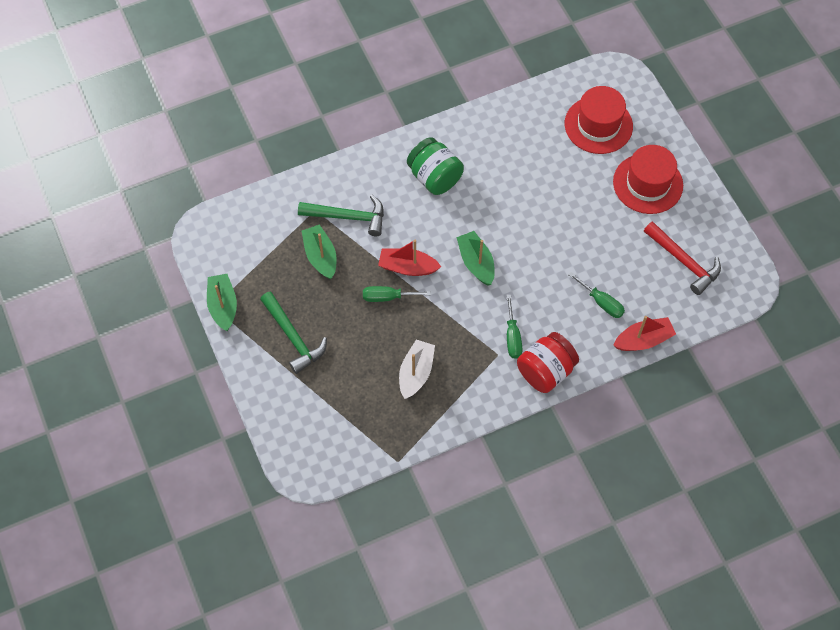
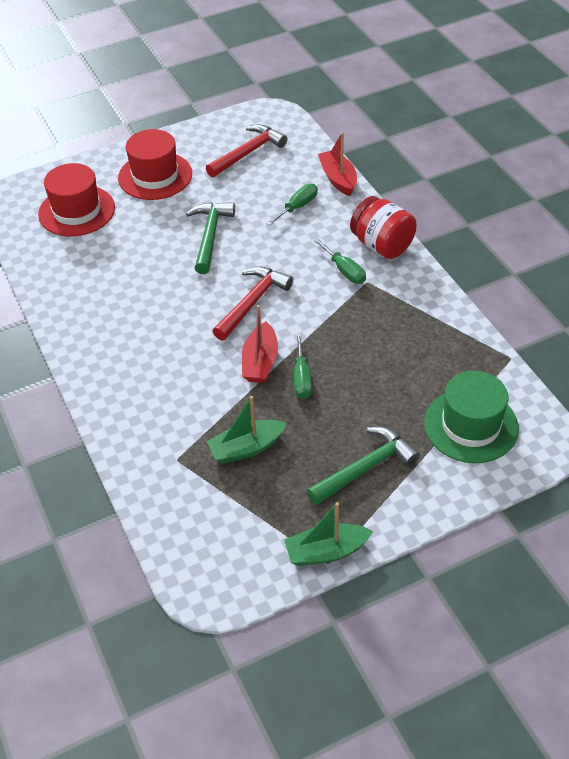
camera: 90 degrees left, 15 degrees down
(327, 418) = (471, 425): none -> green hat
(348, 217) = (188, 424): green hammer -> green hammer (210, 236)
(416, 373) = (399, 347): white boat -> none
(434, 177) = (134, 343): green jar -> none
(476, 262) = (252, 302): green boat -> red hammer
(512, 337) = (344, 271): green screwdriver -> green screwdriver turned 60 degrees clockwise

